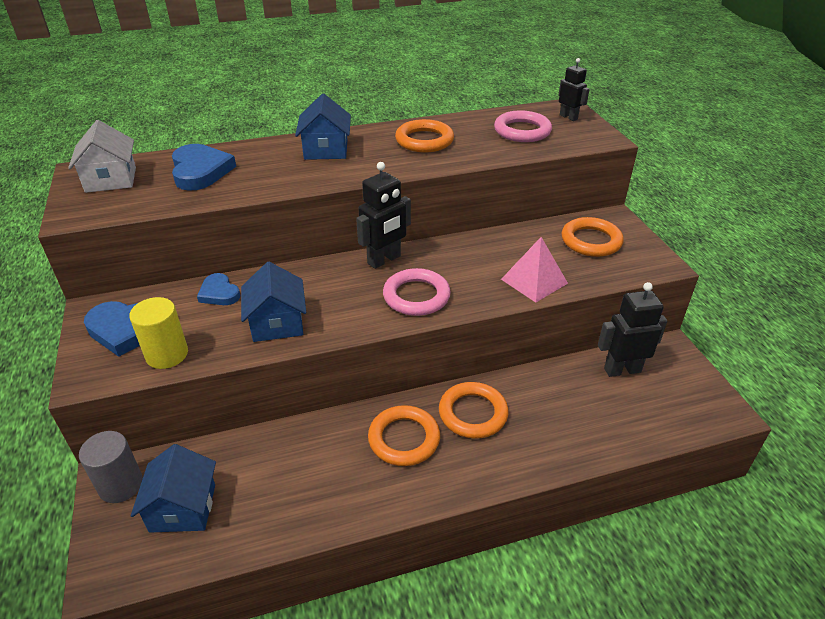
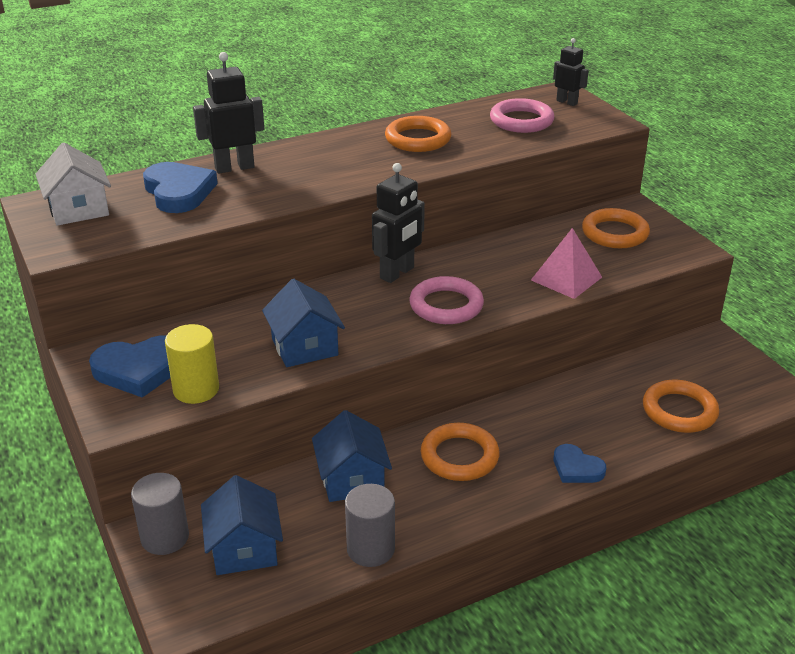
camera: 10 degrees left, 5 degrees down
(219, 293) = (225, 324): blue heart -> blue heart (576, 468)
(293, 526) = (370, 549): none -> grey cylinder
(326, 150) = (311, 158): blue house -> blue house (352, 479)
(473, 413) = (525, 424): orange ring -> orange ring (679, 411)
(622, 370) = (669, 365): black robot -> black robot (234, 167)

